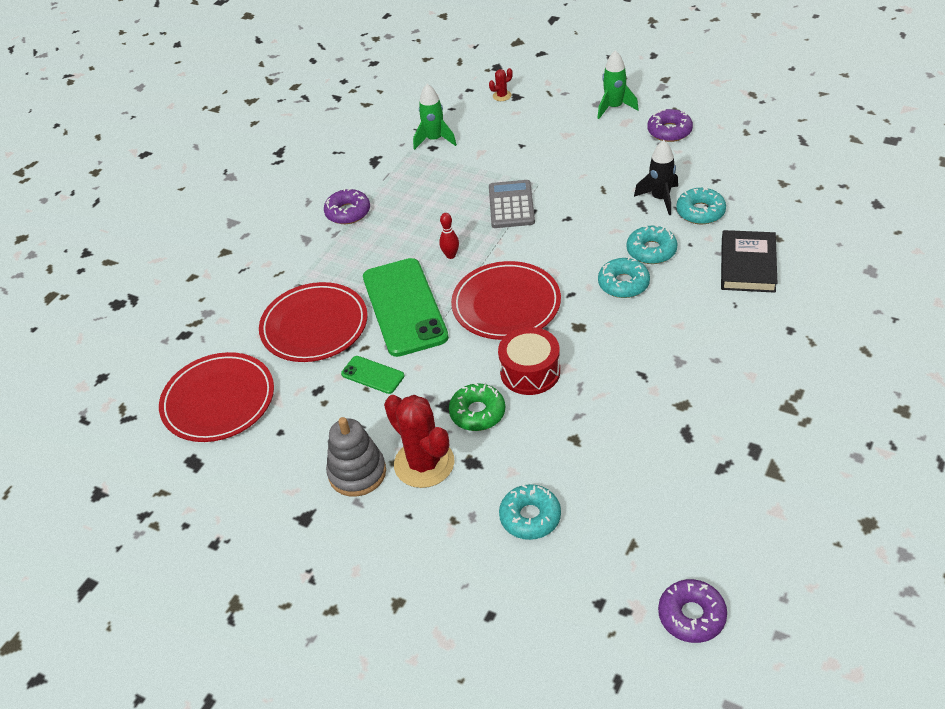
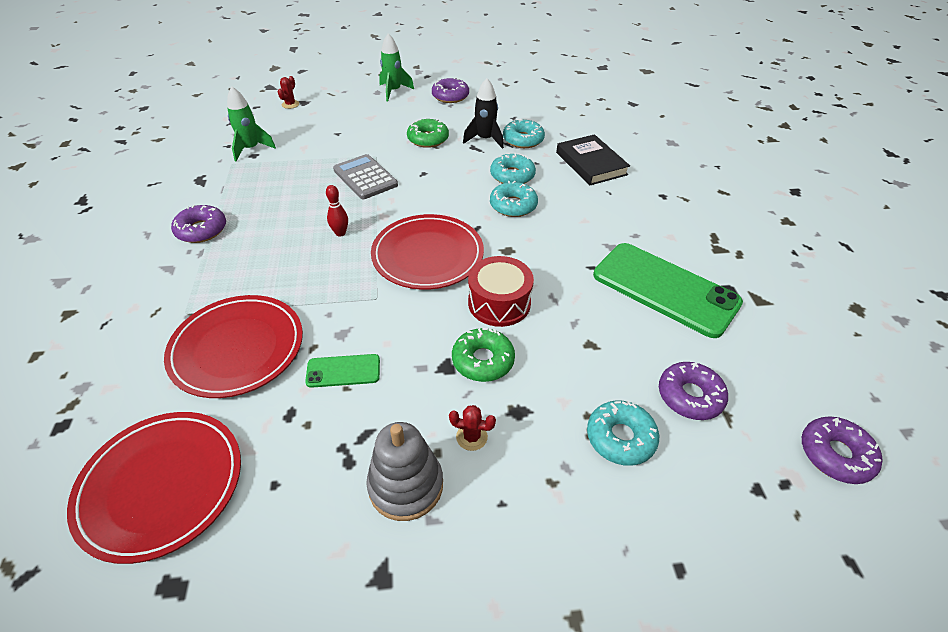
camera: 40 degrees left, 0 degrees up
(404, 307) = (328, 293): green phone -> green phone (665, 289)
(424, 463) = (471, 437): red cactus -> red cactus, size x0.43
(603, 179) = (428, 139): none -> green donut
(616, 516) = (690, 396): none -> purple donut

